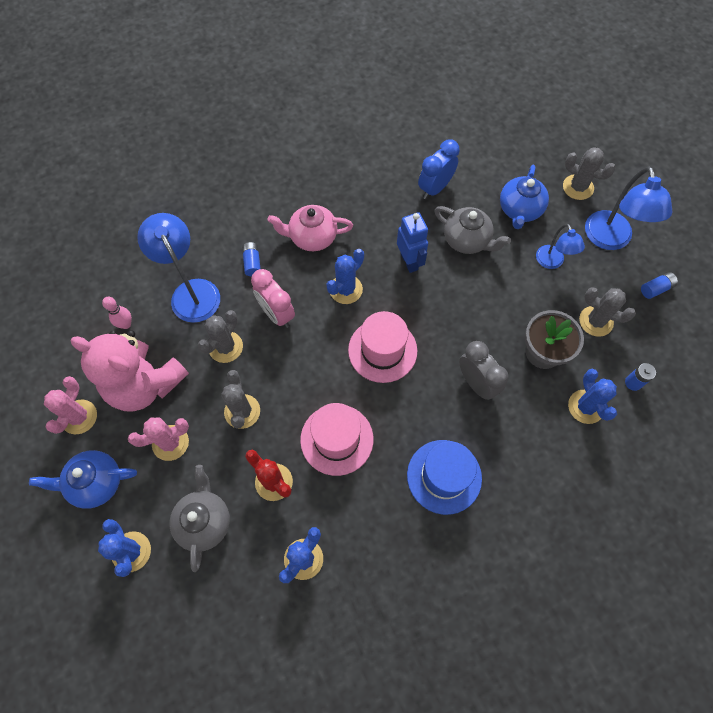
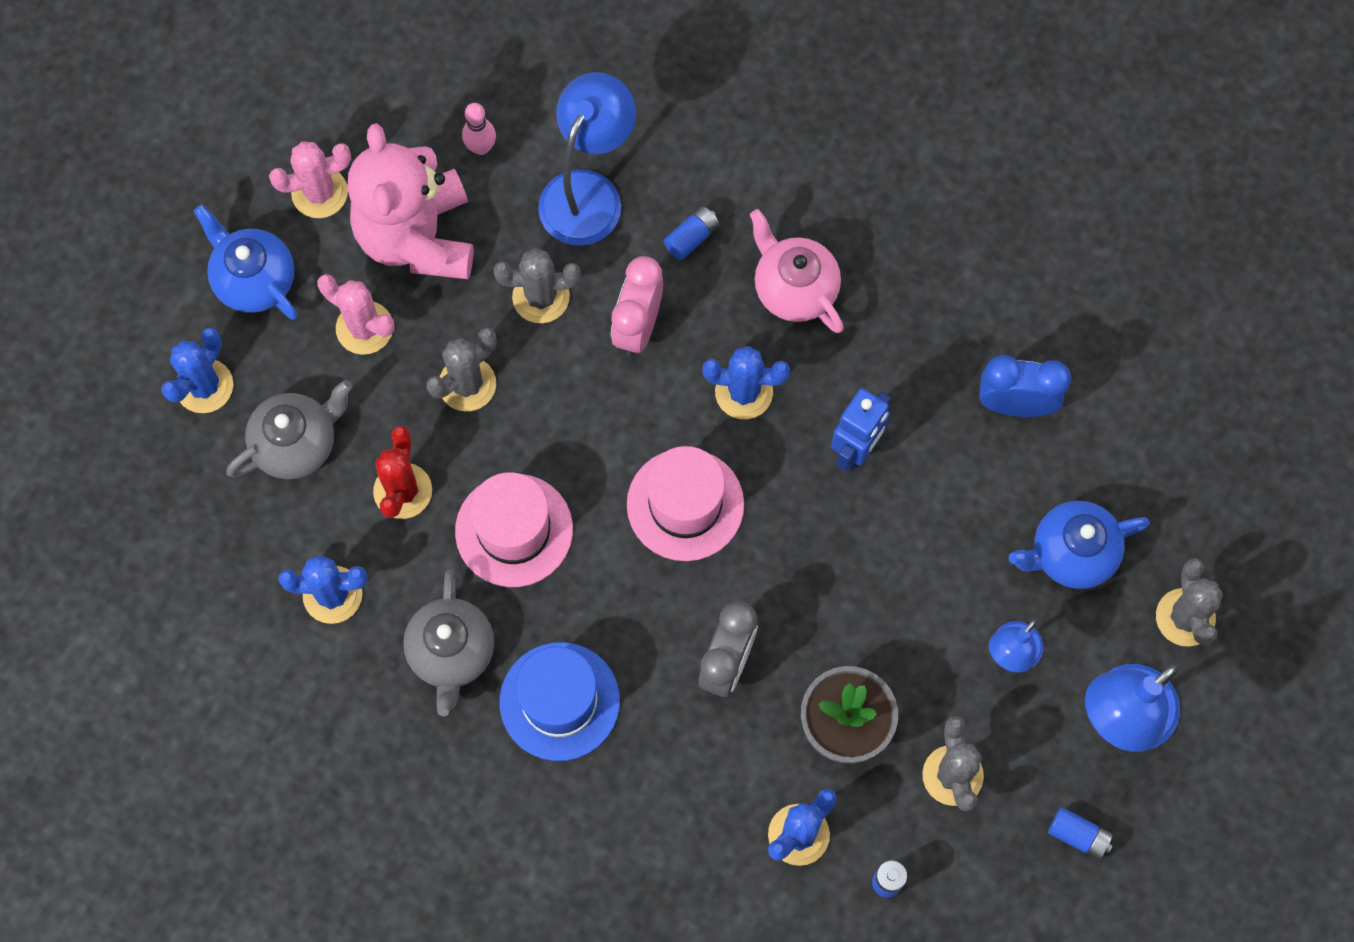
camera: 55 degrees right, 5 degrees up
(467, 240) = (955, 509): grey teapot -> grey teapot (451, 652)

